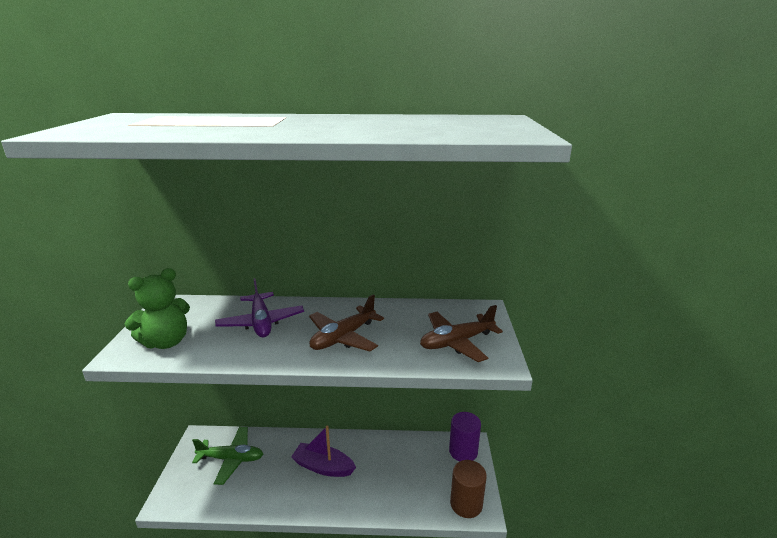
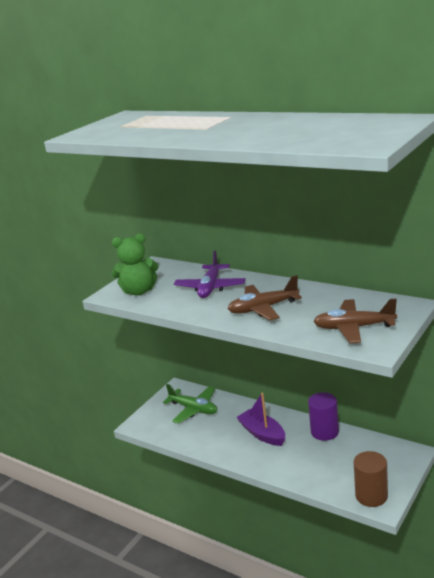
camera: 35 degrees right, 0 degrees up
(463, 451) = (399, 456): purple cylinder -> purple cylinder (324, 432)

